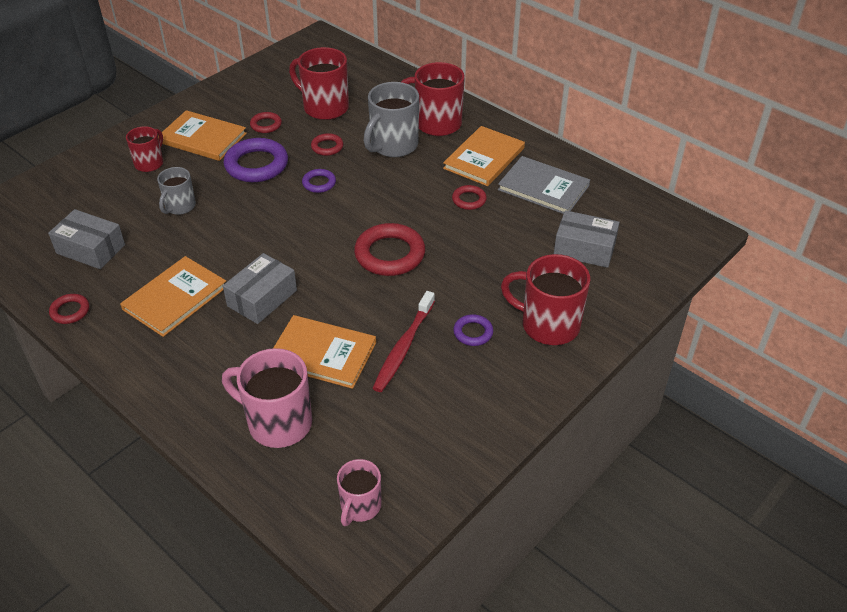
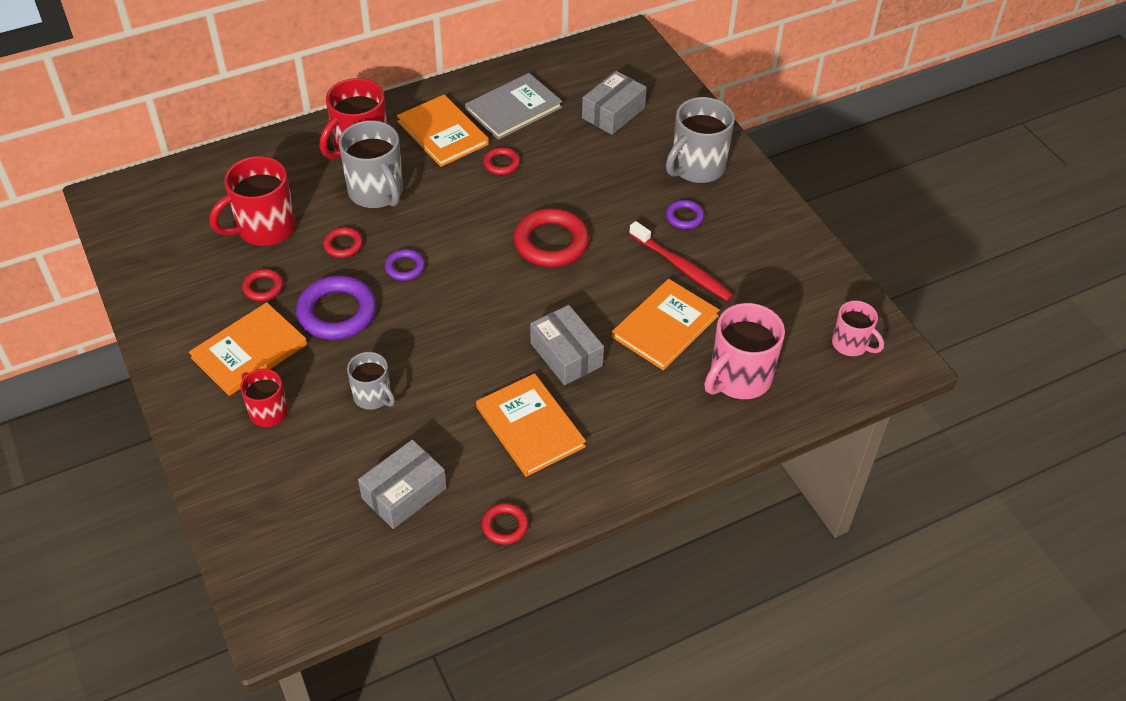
camera: 70 degrees left, 5 degrees up
(548, 325) = (696, 168): red mug -> grey mug

